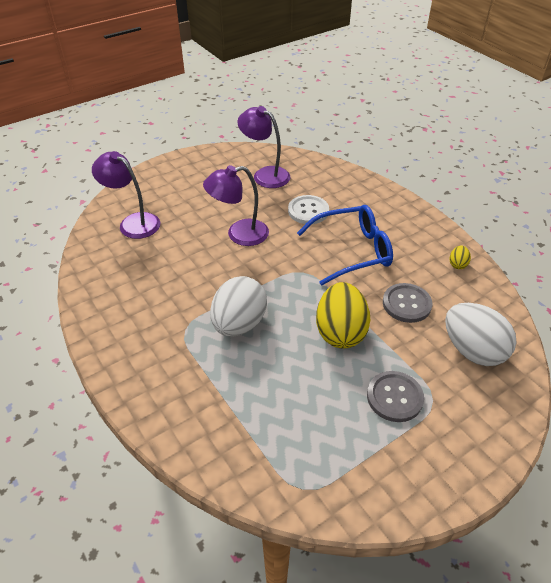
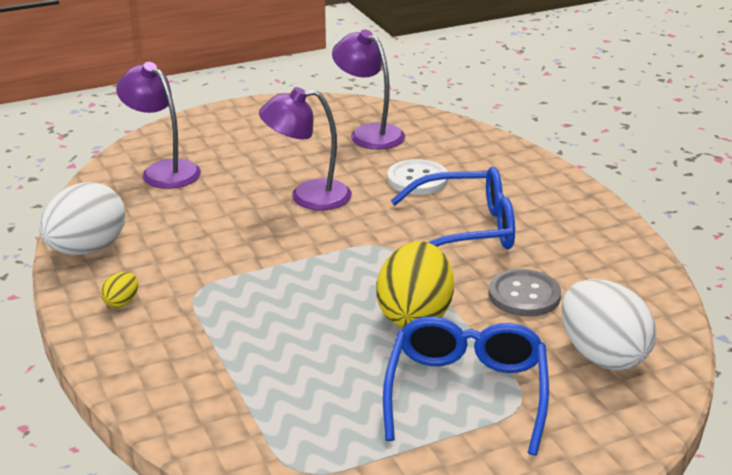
camera: 10 degrees right, 15 degrees down
(239, 323) = (274, 292): white egg -> white egg (87, 249)
(394, 397) = (466, 393): grey button -> blue glasses
(457, 264) = (619, 259): yellow egg -> yellow egg (121, 302)

